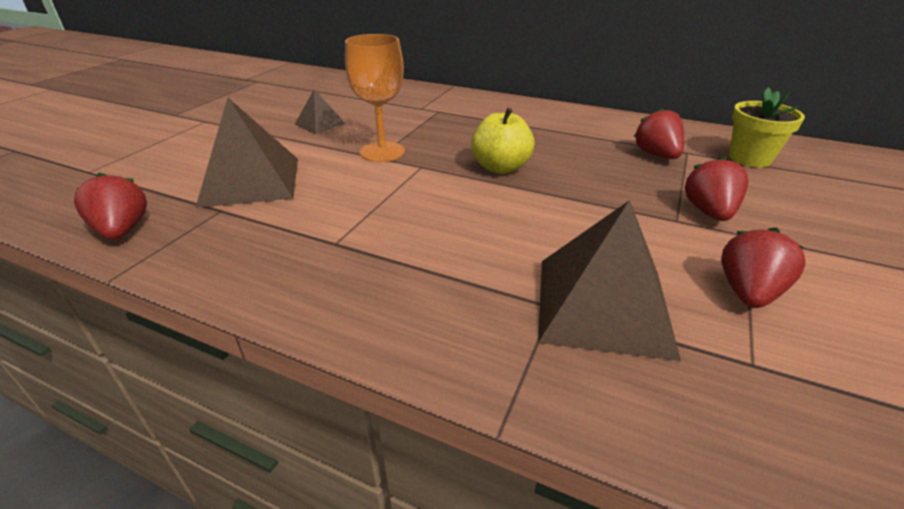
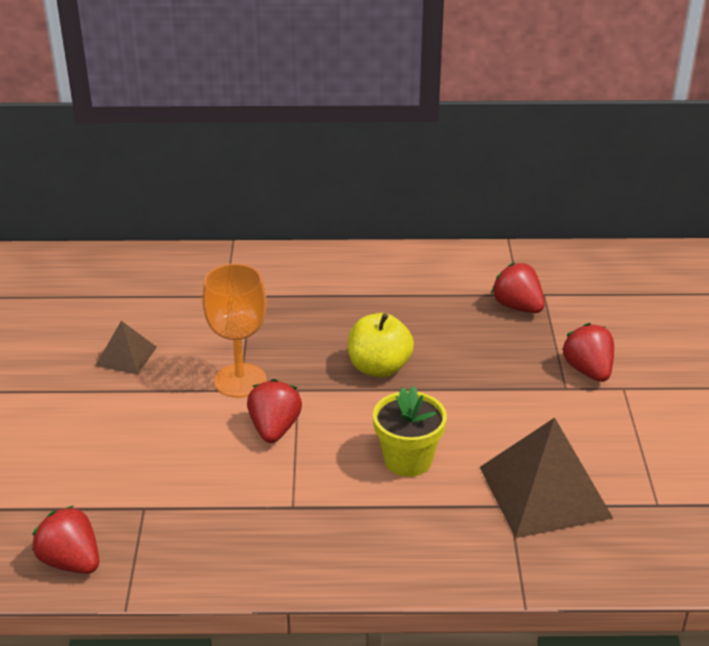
camera: 25 degrees left, 0 degrees up
(251, 181) = (135, 463): brown pyramid -> none
(748, 292) = (640, 446): red strawberry -> red strawberry (274, 429)
(749, 158) = (602, 287): yellow flower pot -> yellow flower pot (408, 460)

